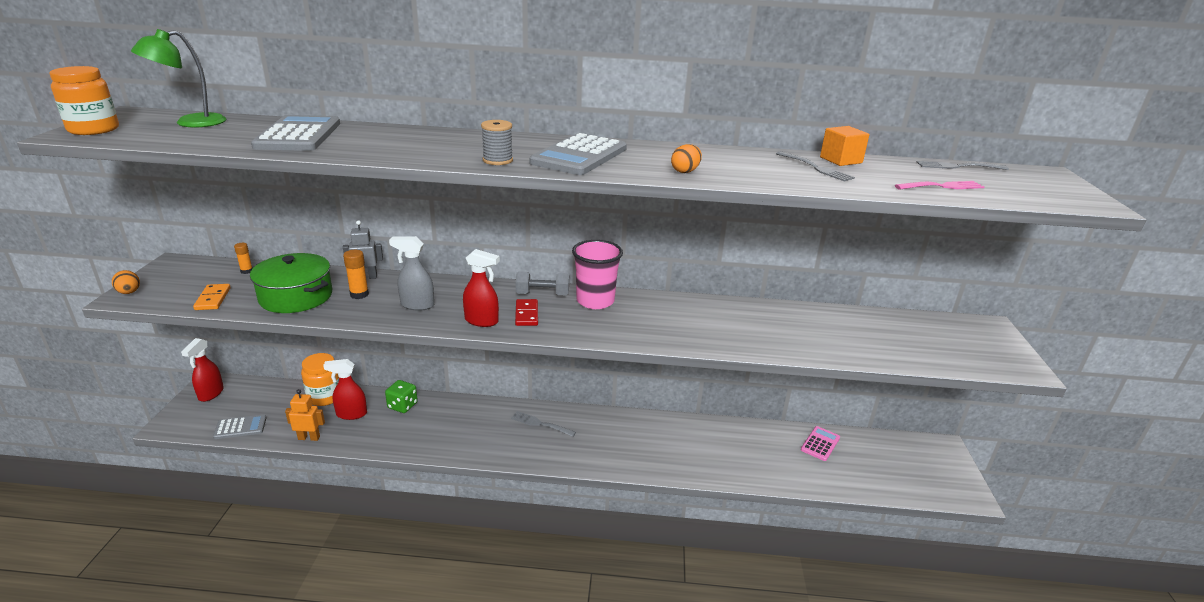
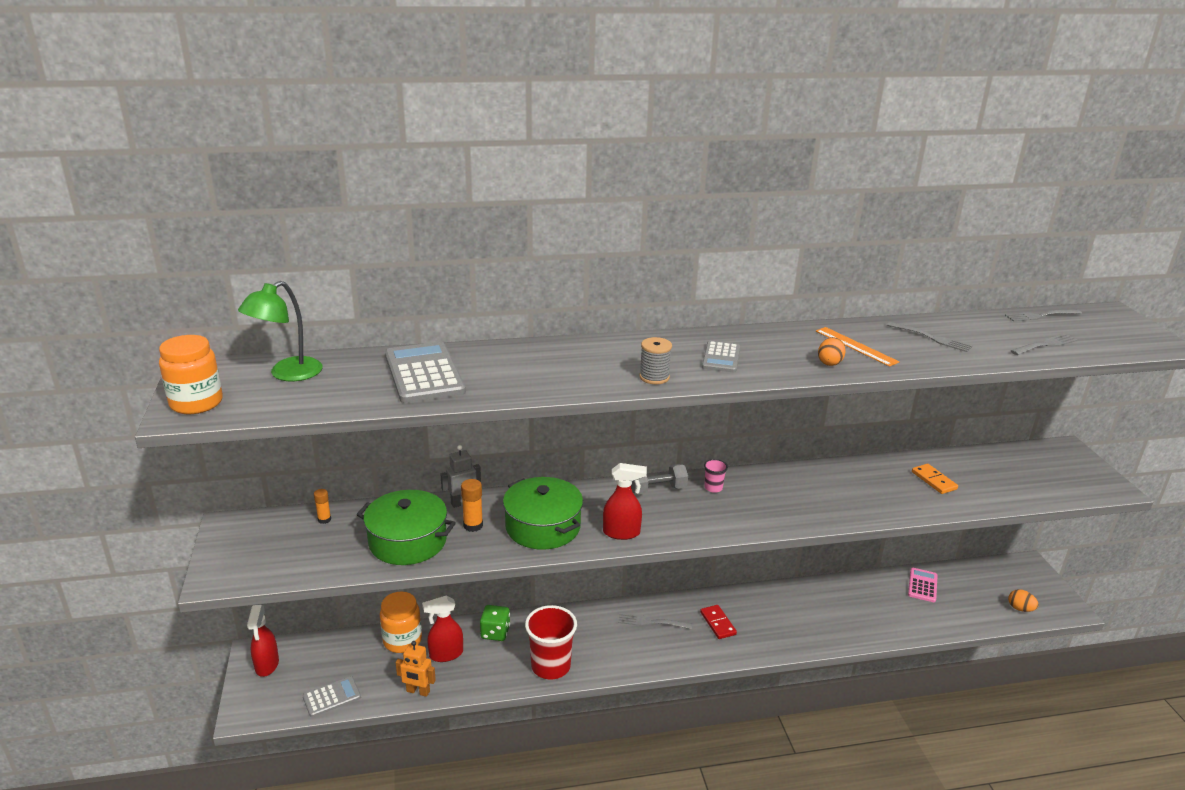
camera: 15 degrees left, 0 degrees up
(129, 292) = (215, 572): orange egg -> orange egg (1020, 609)
(213, 299) = (319, 562): orange domino -> orange domino (934, 480)
(309, 438) = (418, 691): orange robot -> orange robot turned 150 degrees counterclockwise
(417, 305) = (543, 527): grey spray bottle -> green pot
(430, 441) = (550, 666): none -> red cup
(526, 314) = (659, 516): red domino -> red domino (717, 623)
(579, 156) = (721, 357): grey calculator -> grey calculator, size x0.56
(595, 301) = (713, 488): pink cup -> pink cup, size x0.46
(726, 164) = (856, 346): none -> orange ruler
(841, 160) = (944, 323): orange cube -> none
(941, 186) = (1045, 345): pink fork -> grey fork

